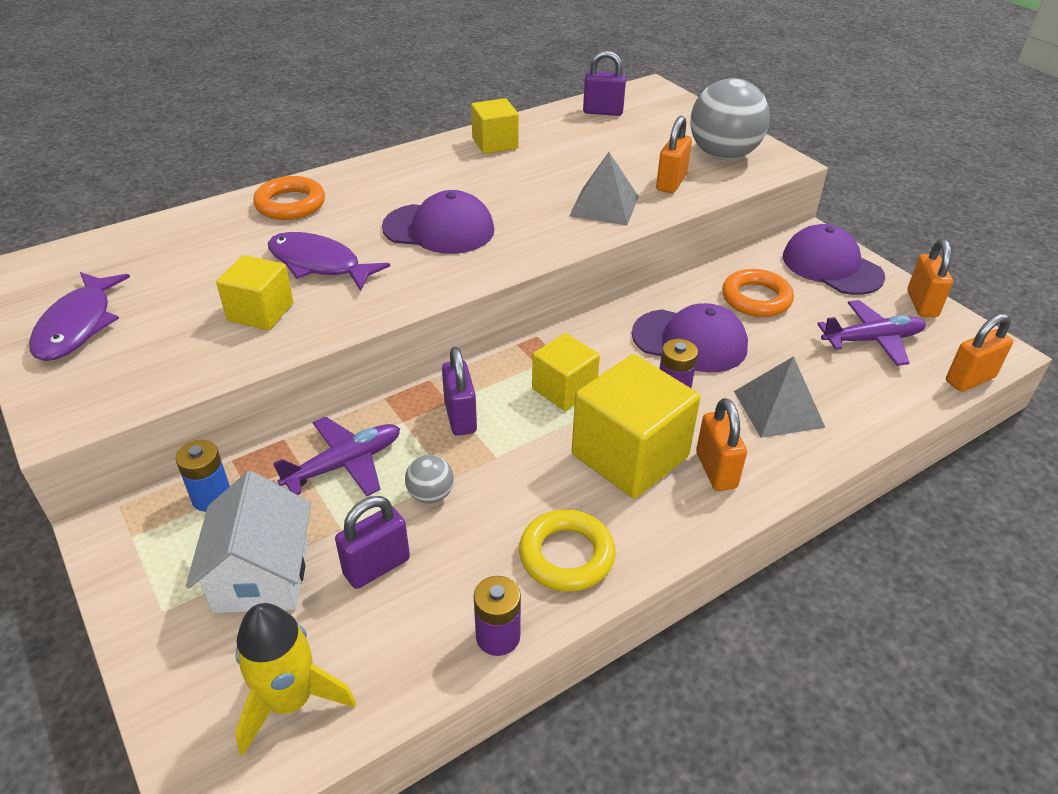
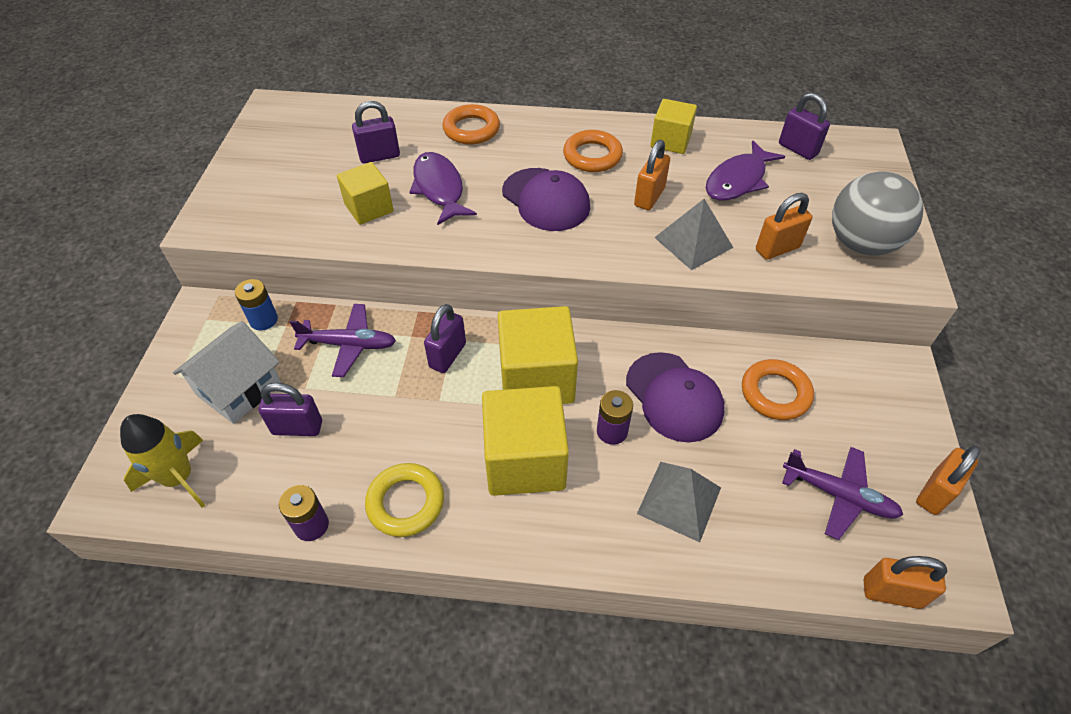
camera: 40 degrees right, 10 degrees up
(78, 325) = (270, 163): purple fish -> purple fish (738, 180)
(214, 265) = (379, 156): none -> purple padlock
(431, 495) = (373, 400): grey ball -> none
(439, 180) = (592, 156): none -> orange ring
(564, 389) = (536, 378): yellow cube -> yellow cube, size x1.67
(716, 470) = (572, 515): orange padlock -> orange padlock (649, 197)
(832, 266) = (885, 404): purple cap -> none

